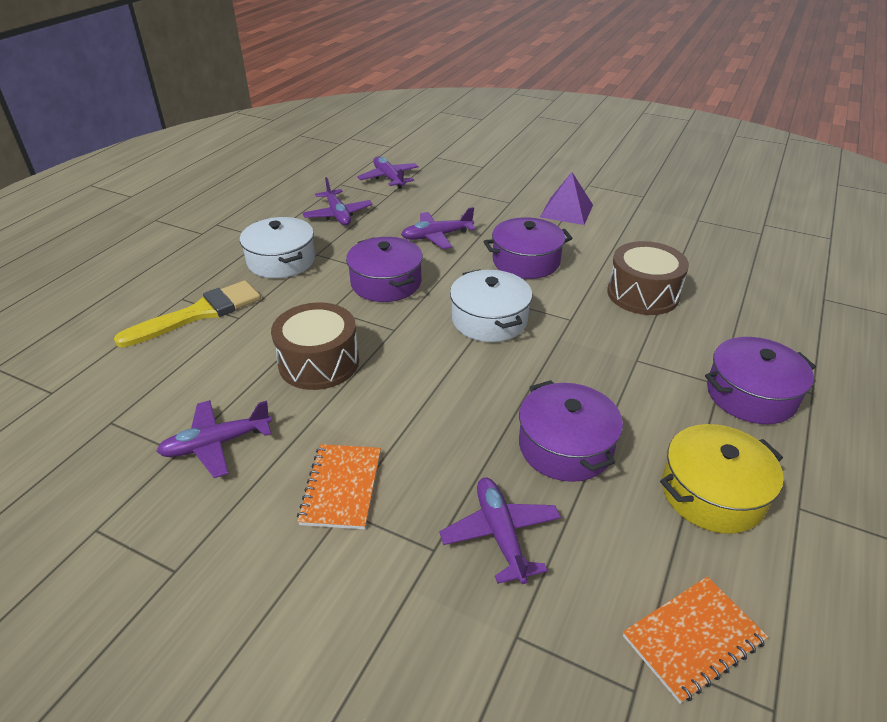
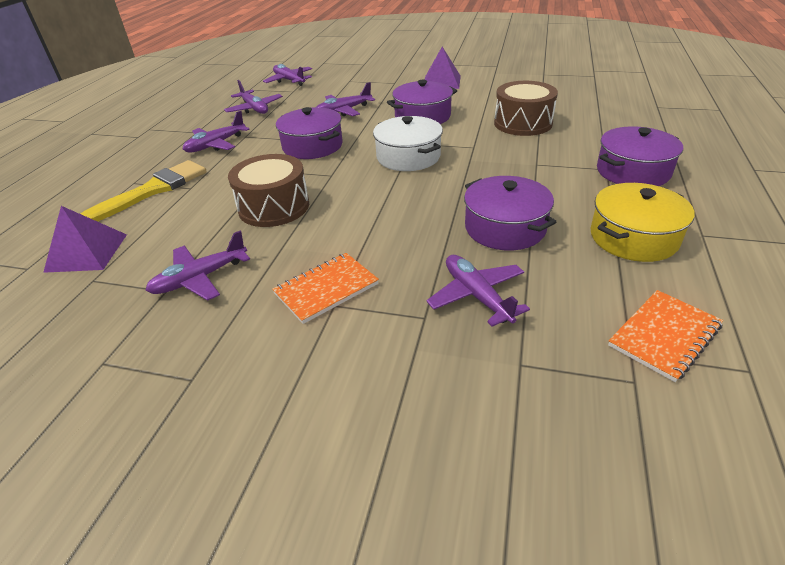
camera: 10 degrees left, 0 degrees up
(113, 384) = (86, 252): none -> purple pyramid
(281, 261) = (216, 145): white pot -> purple plane
(341, 487) = (326, 289): orange notebook -> orange notebook turned 60 degrees clockwise

